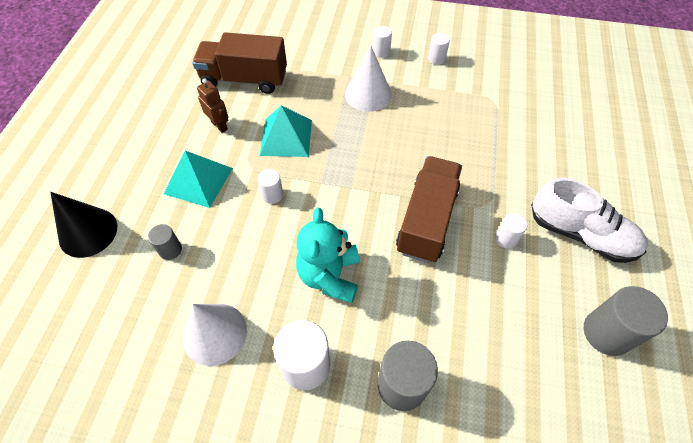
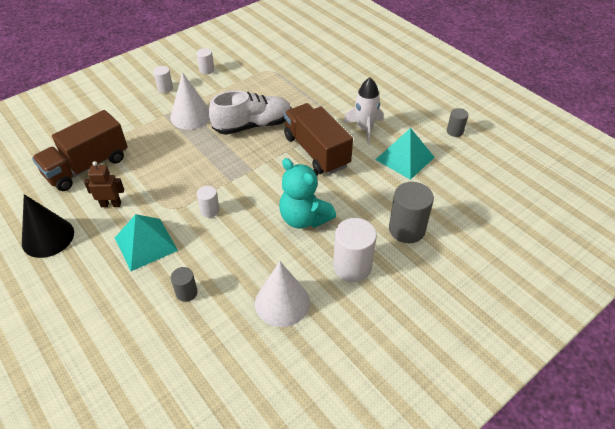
camera: 50 degrees left, 10 degrees down
(88, 232) = (106, 339): black cone -> black cone (48, 237)
(286, 137) = (171, 175): turquoise pyramid -> turquoise pyramid (405, 158)
(506, 238) = (364, 129): white cylinder -> white rocket
(580, 234) = (393, 100): white shoe -> white shoe (252, 125)
(606, 333) = (455, 131): grey cylinder -> grey cylinder, size x0.54

